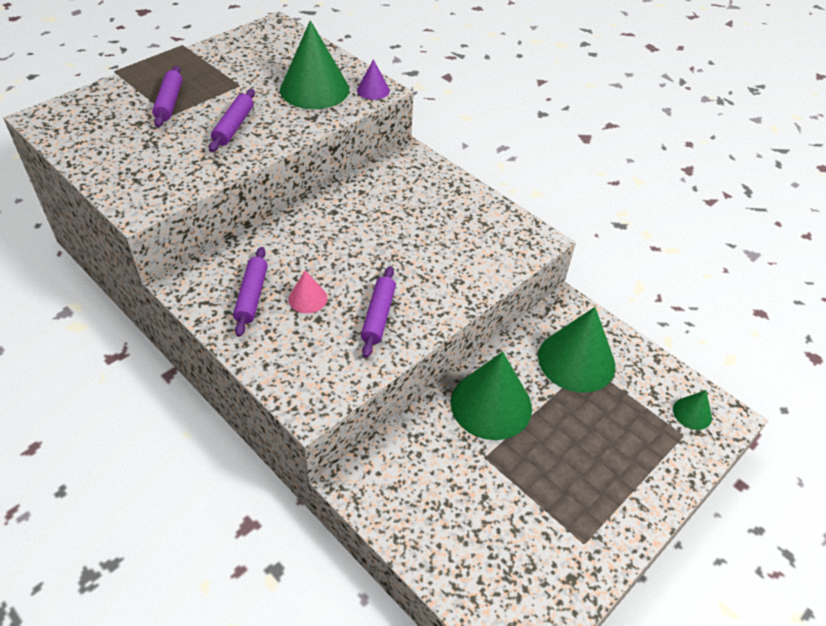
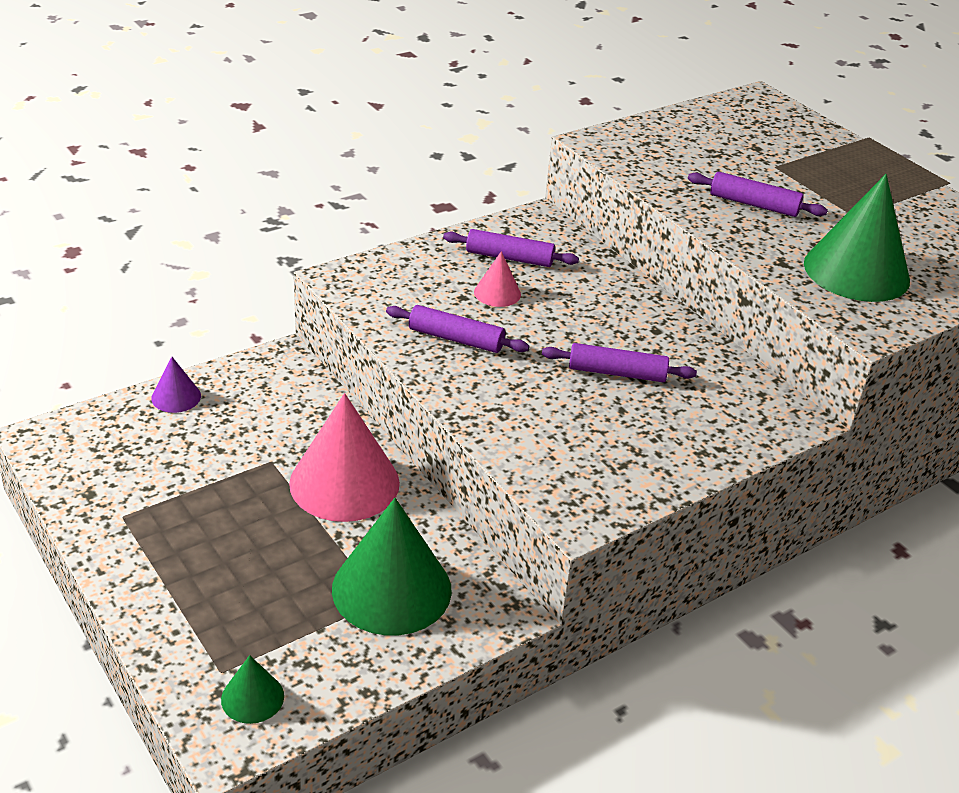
camera: 100 degrees right, 10 degrees down
(169, 102) = (802, 167): purple rolling pin -> purple rolling pin (617, 373)
(373, 90) = (865, 322): purple cone -> purple cone (176, 397)
(491, 404) = (344, 483): green cone -> pink cone

